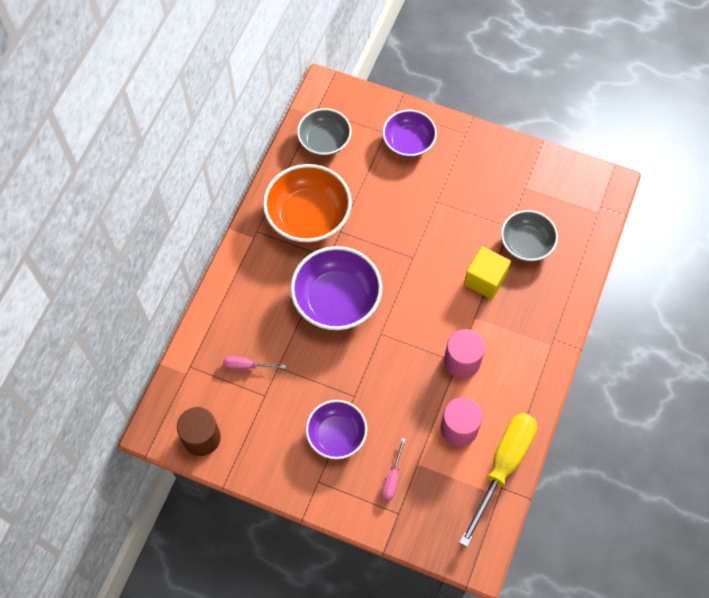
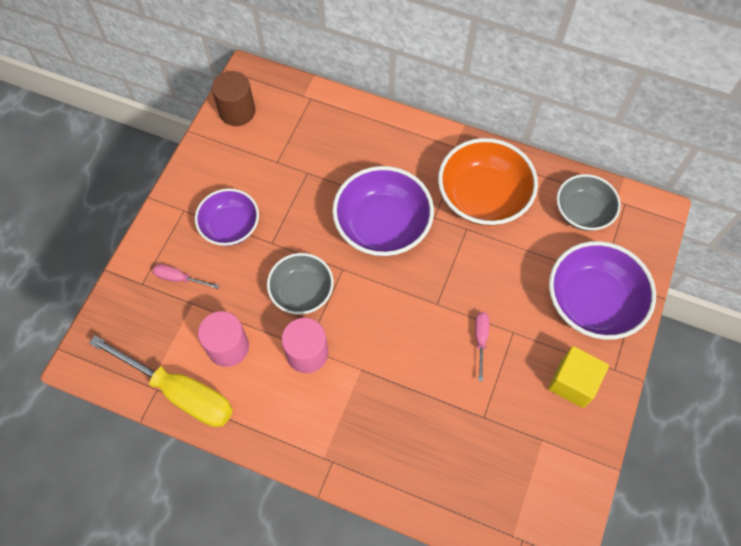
camera: 90 degrees right, 0 degrees up
(247, 366) = (309, 145): pink screwdriver -> pink screwdriver (480, 340)
(408, 142) = (592, 302): purple bowl -> purple bowl, size x1.56
(485, 280) = (410, 384): yellow cube -> yellow cube (573, 382)
(526, 244) = (461, 437): grey bowl -> grey bowl (302, 291)

